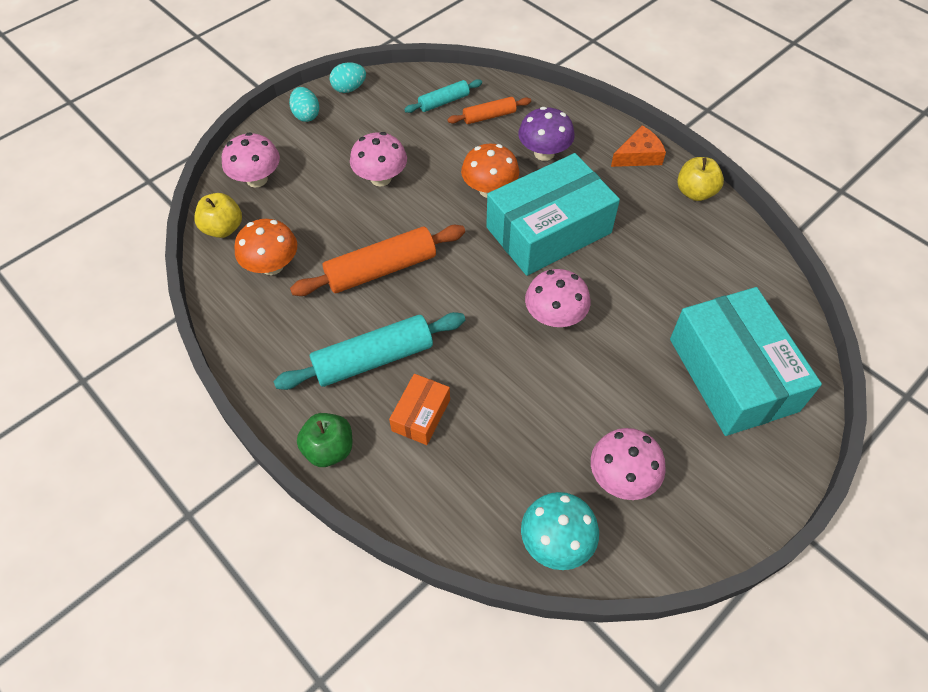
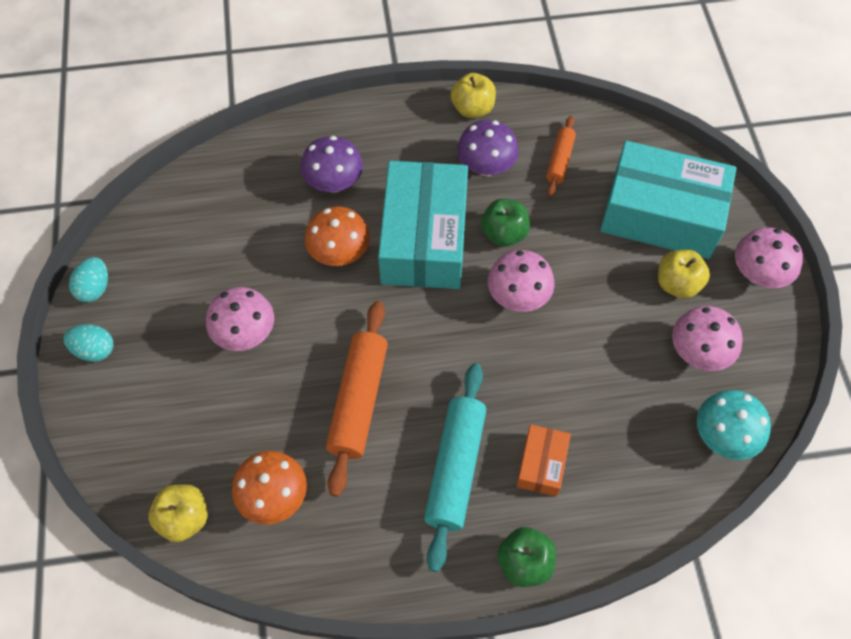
camera: 55 degrees left, 5 degrees up
(257, 179) = (144, 448): pink mushroom -> pink mushroom (758, 274)
(421, 415) = (541, 464): orange box -> orange box turned 45 degrees clockwise
(444, 102) = (195, 218): turquoise rolling pin -> none
(489, 116) = (249, 194): orange rolling pin -> orange rolling pin (560, 160)
(602, 276) = (504, 233): none -> green apple
(638, 156) = (400, 117): orange cheese -> none
(651, 230) = (486, 167): none -> purple mushroom
(675, 424) = (677, 284): none -> yellow apple

